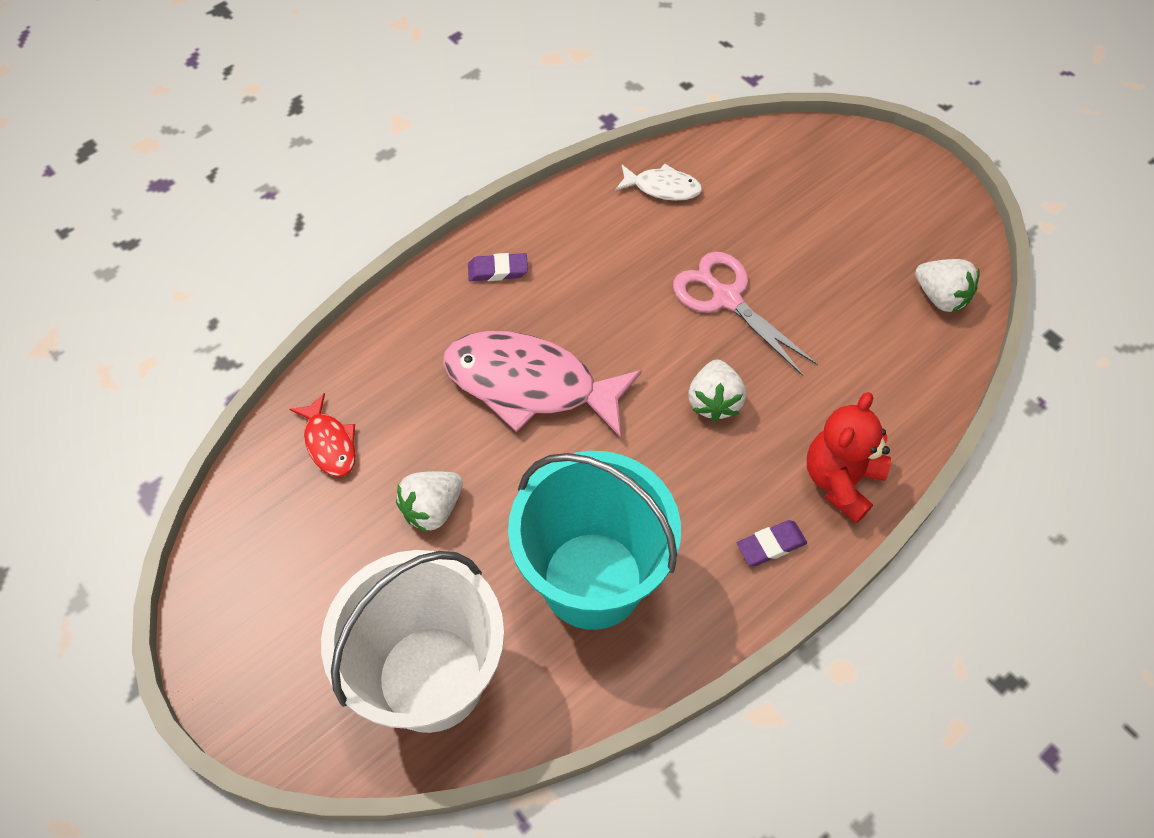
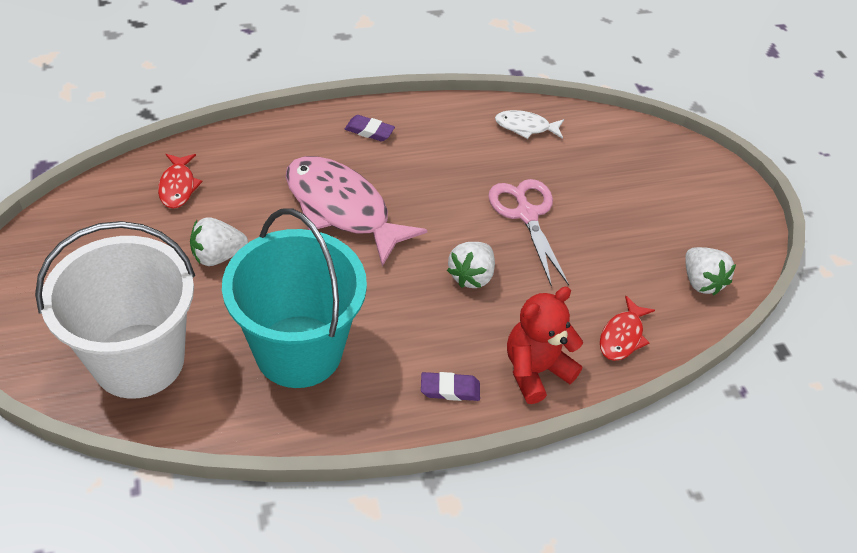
camera: 20 degrees right, 10 degrees down
(662, 188) = (525, 127): white fish -> white fish turned 150 degrees clockwise
(901, 398) = (622, 336): none -> red fish

